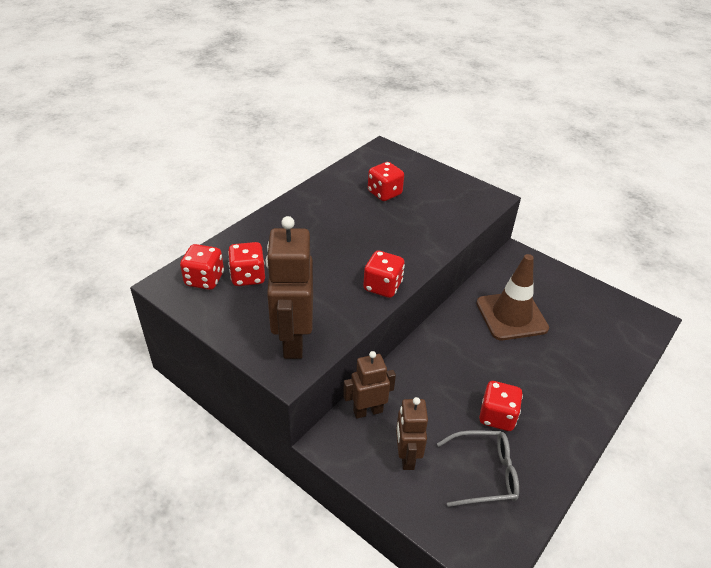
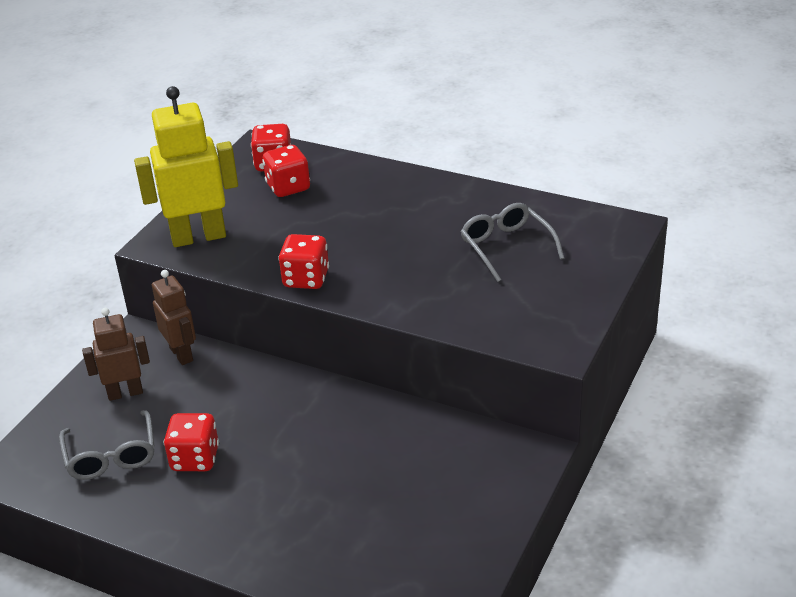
camera: 80 degrees right, 5 degrees down
(293, 340) = (198, 237): brown robot -> yellow robot
(384, 193) = (506, 247): red dice -> grey glasses
(511, 316) = (383, 457): brown traffic cone -> none

